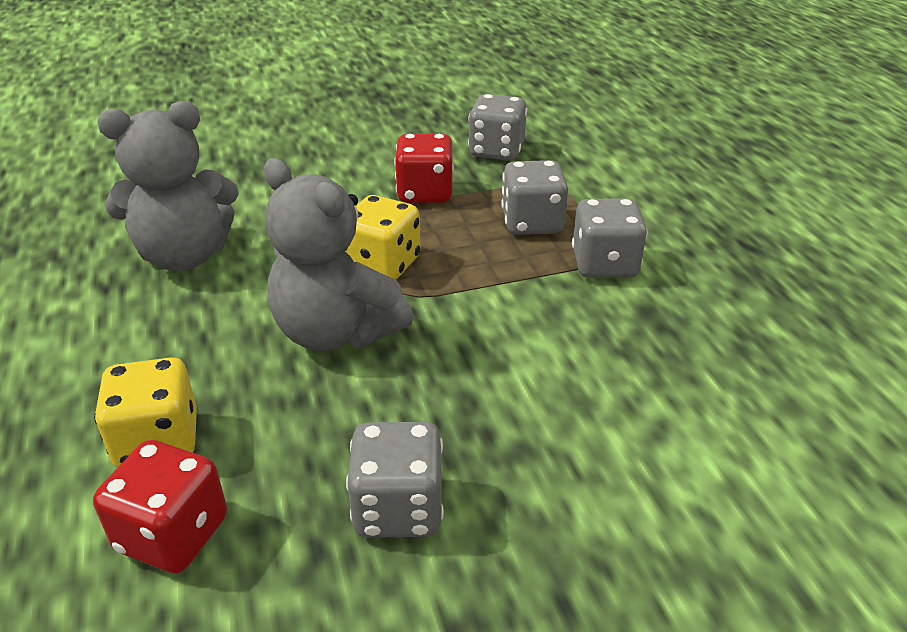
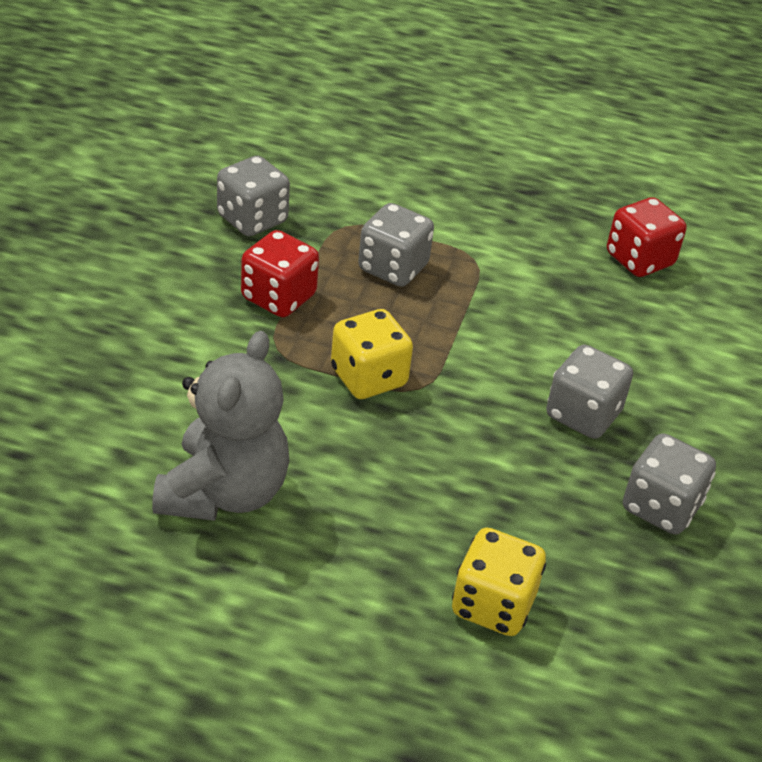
camera: 60 degrees left, 5 degrees up
(173, 534) = (603, 631): red dice -> red dice (639, 260)
(336, 332) = (440, 448): grey teddy bear -> none
(604, 264) = (487, 268): grey dice -> grey dice (583, 415)

